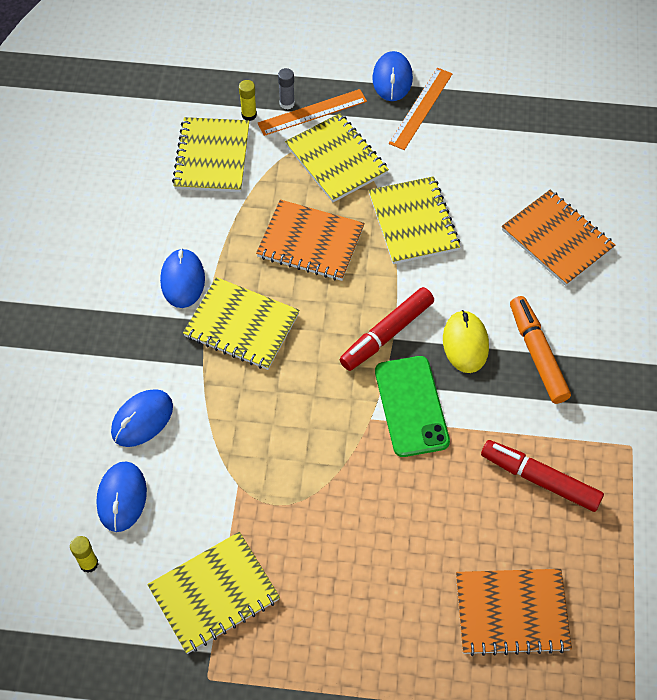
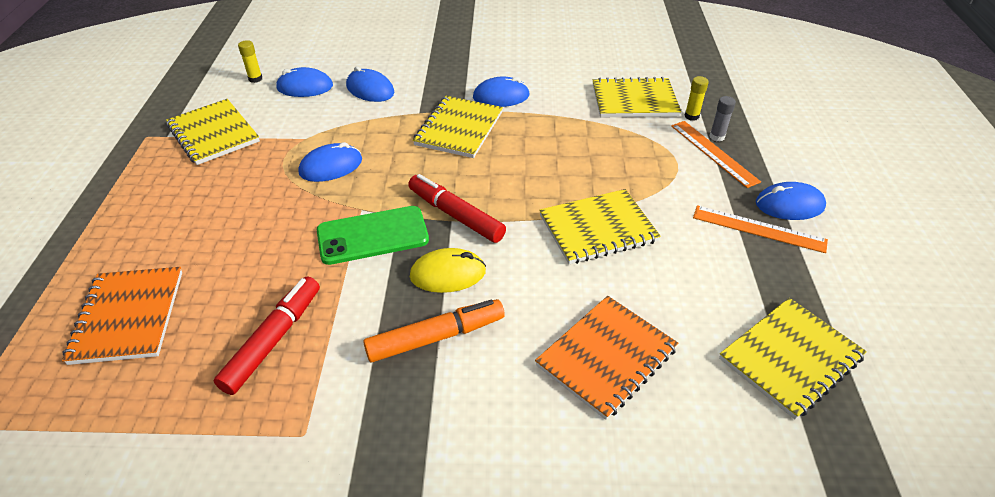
camera: 85 degrees right, 15 degrees down
(296, 452) = (331, 166): none -> blue mouse
(310, 242) = (555, 161): orange notebook -> none
(336, 160) = (660, 171): yellow notebook -> yellow notebook (790, 358)

